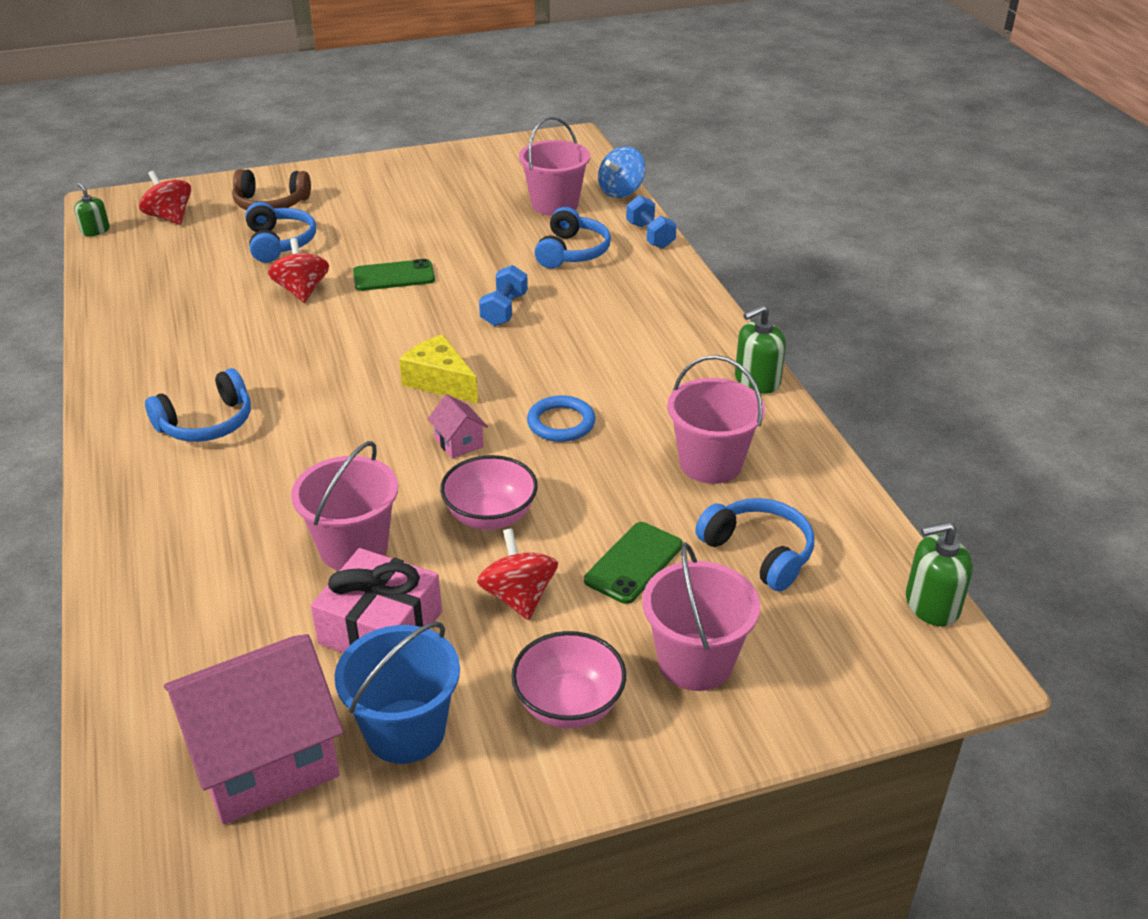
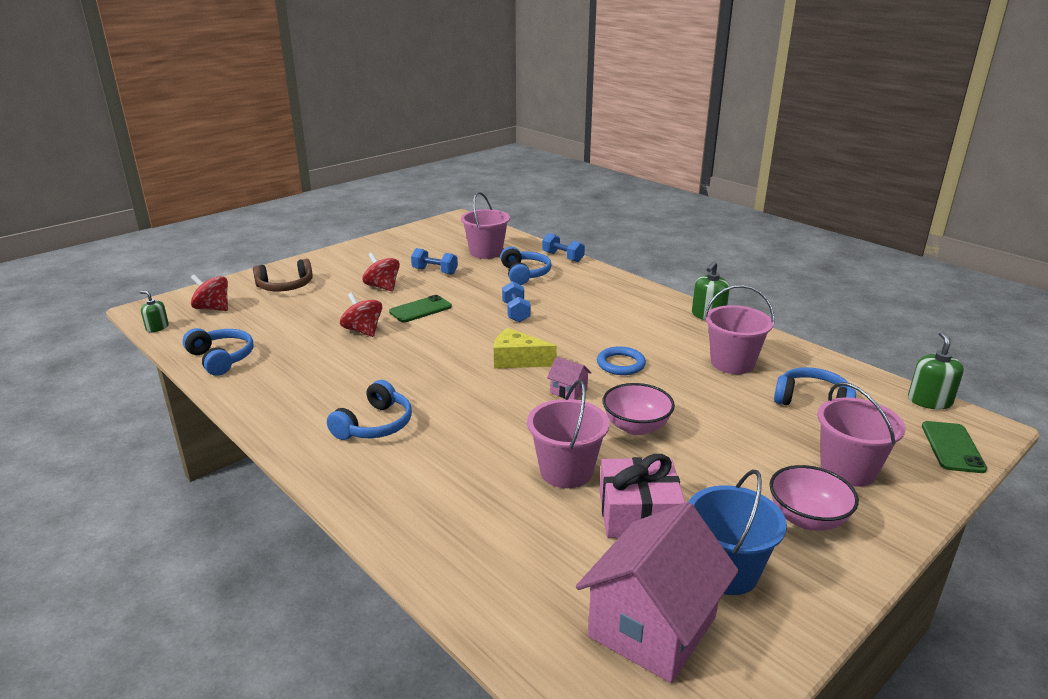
camera: 25 degrees left, 10 degrees down
(280, 243) = (316, 307): blue headphones -> blue headphones (221, 358)
(462, 221) = (435, 271): none -> blue dumbbell
(518, 597) = (705, 467): red spinning top -> red spinning top (382, 287)
(621, 191) = (520, 239): blue spinning top -> none
(634, 563) = (751, 427): green phone -> green phone (952, 447)
(932, 605) = (929, 401): green soap dispenser -> green soap dispenser turned 135 degrees clockwise

